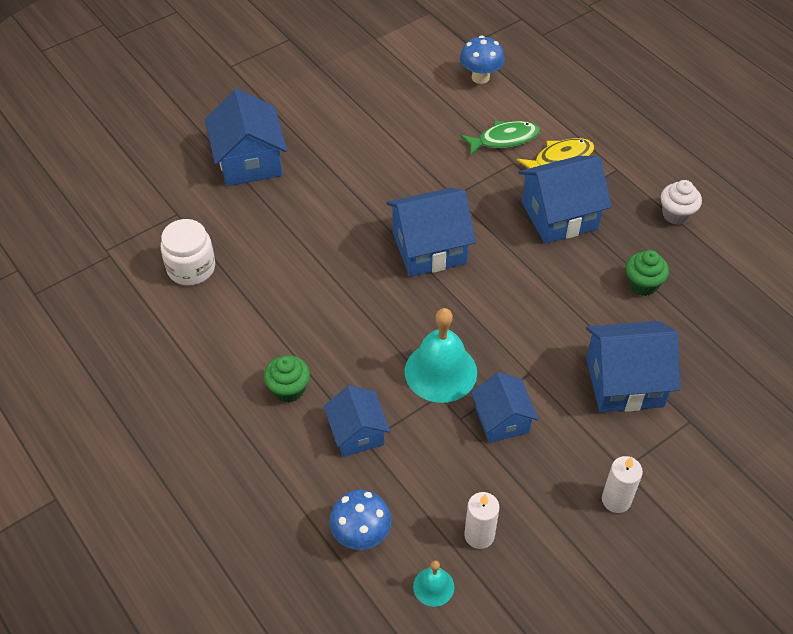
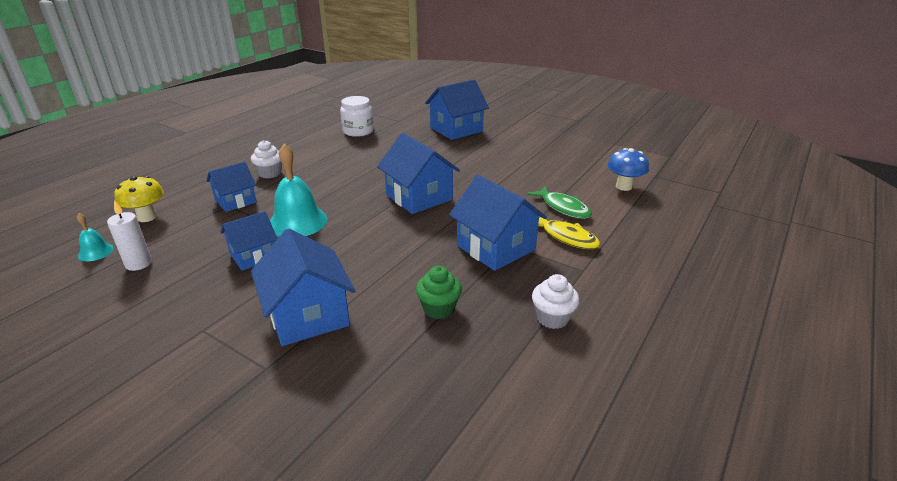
camera: 70 degrees right, 20 degrees down
(289, 389) = (270, 173): green cupcake -> white cupcake
(361, 535) = (147, 217): blue mushroom -> yellow mushroom
(616, 500) = (166, 330): white candle -> none

